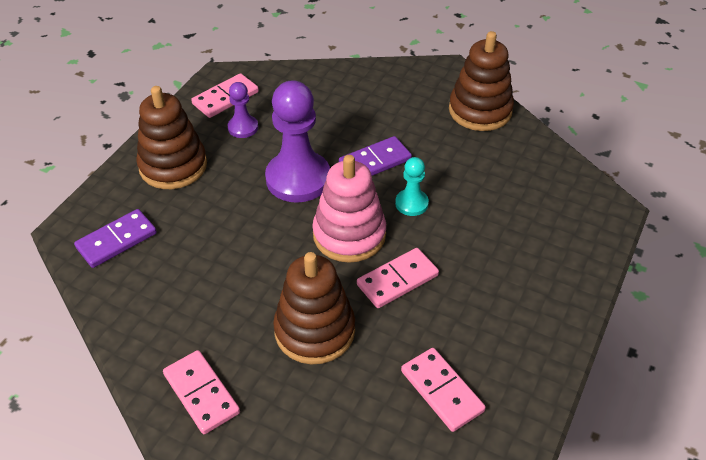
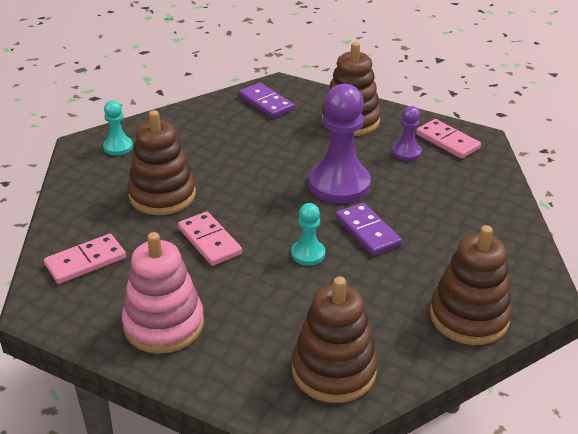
camera: 90 degrees right, 10 degrees down
(201, 393) = (118, 147): pink domino -> turquoise pawn
(349, 235) = (267, 214): pink stacking toy -> pink stacking toy (164, 324)
(556, 189) = (334, 370): none -> brown stacking toy

